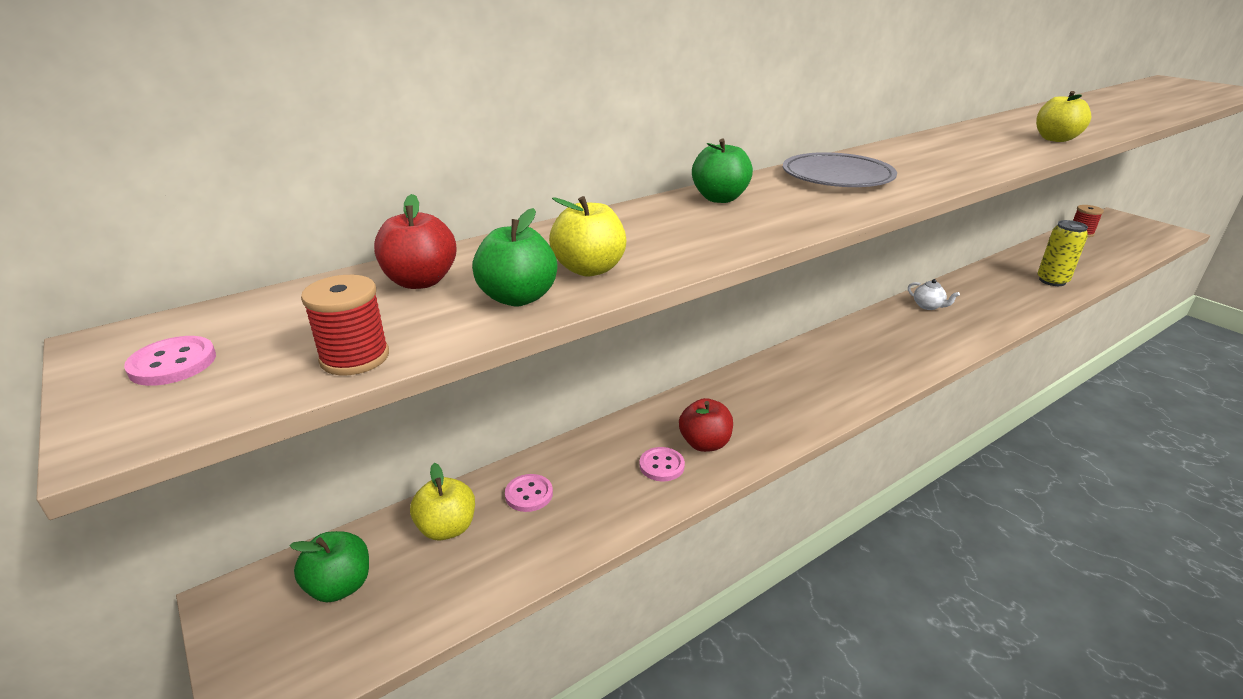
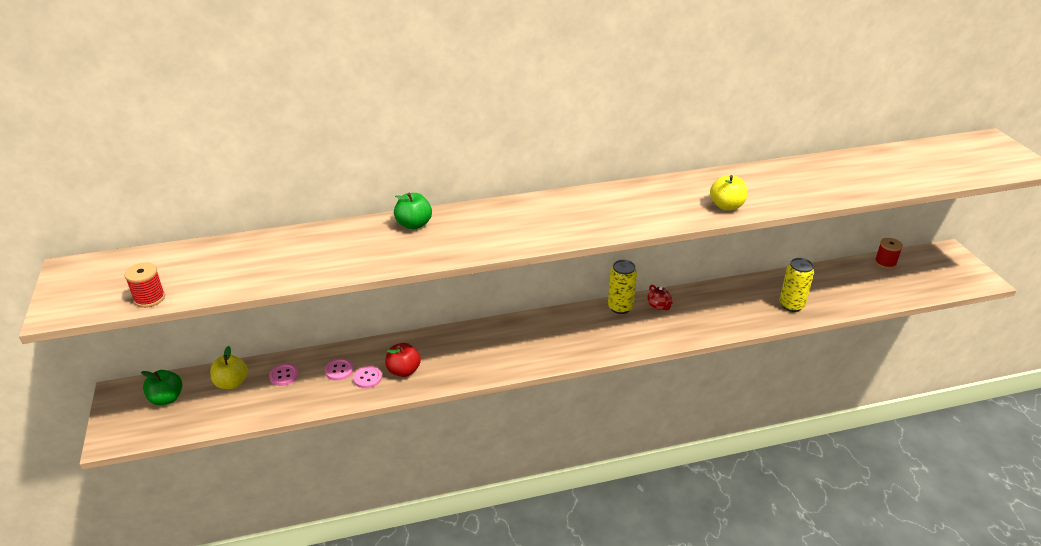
camera: 20 degrees right, 5 degrees up
(173, 363) = (83, 285): pink button -> pink button (339, 370)
(420, 281) = (206, 258): red apple -> none
(518, 298) = (240, 279): green apple -> none
(589, 269) = (288, 267): yellow apple -> none
(837, 177) = (510, 218): grey plate -> none
(890, 315) = (620, 307): none -> yellow can
(928, 306) = (659, 306): white teapot -> red teapot

